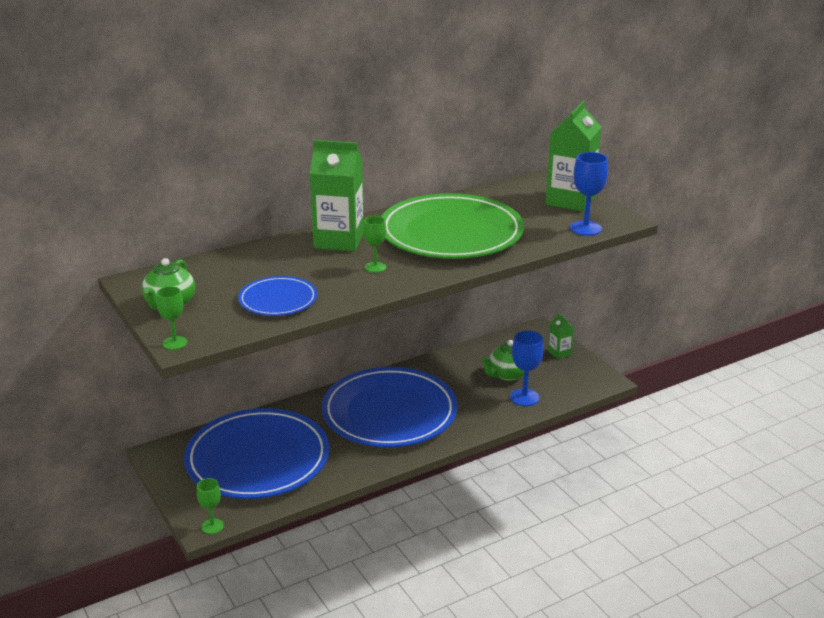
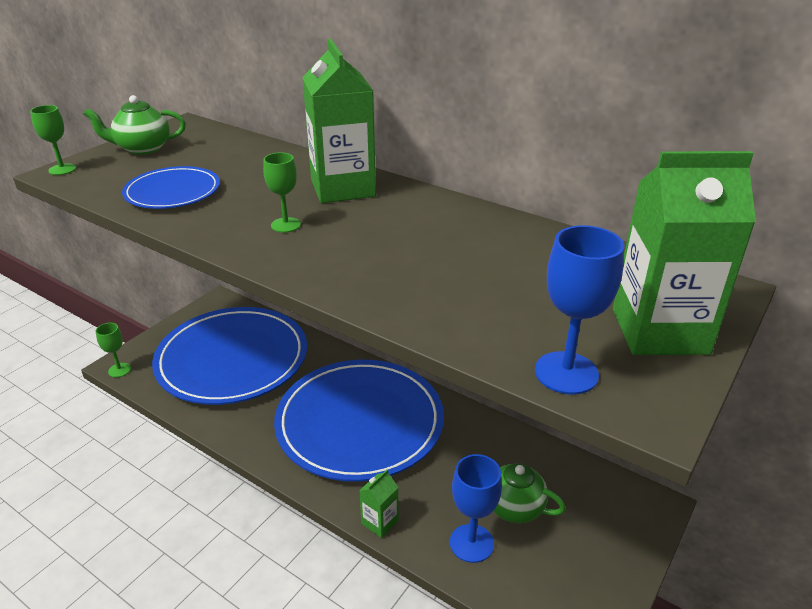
camera: 65 degrees right, 5 degrees up
(451, 233) = (428, 252): green plate -> none
(559, 353) = (615, 550): green carton -> green carton (380, 522)

